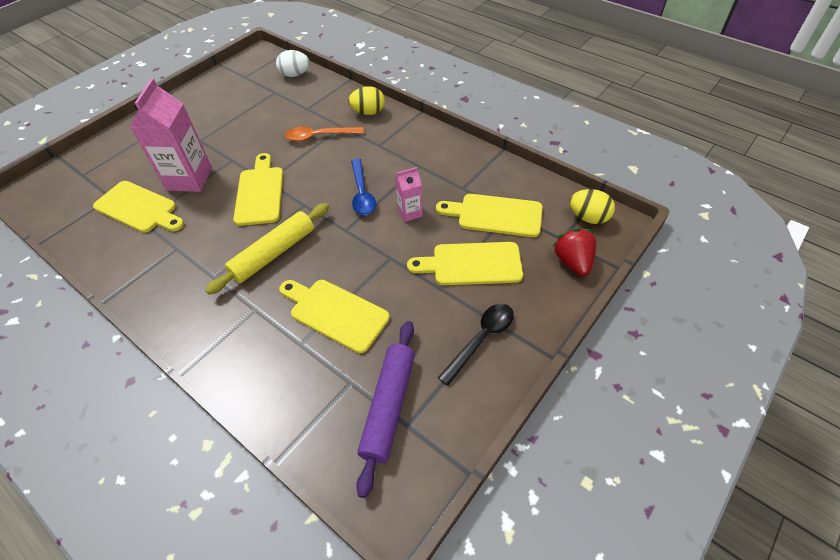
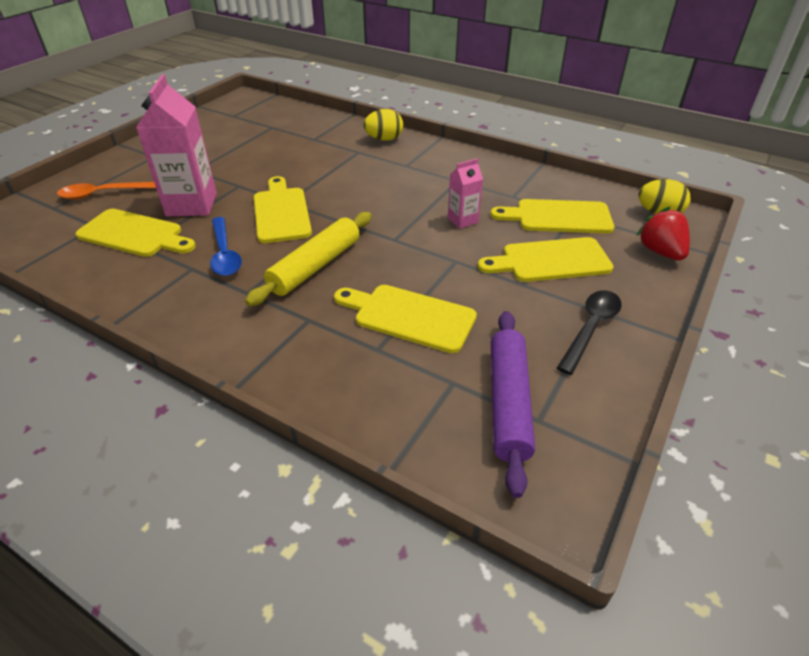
camera: 10 degrees left, 10 degrees down
(295, 75) = (291, 112): white egg -> none
(319, 136) = (335, 161): orange spoon -> orange spoon (104, 194)
(362, 193) = (401, 207): blue spoon -> blue spoon (224, 254)

